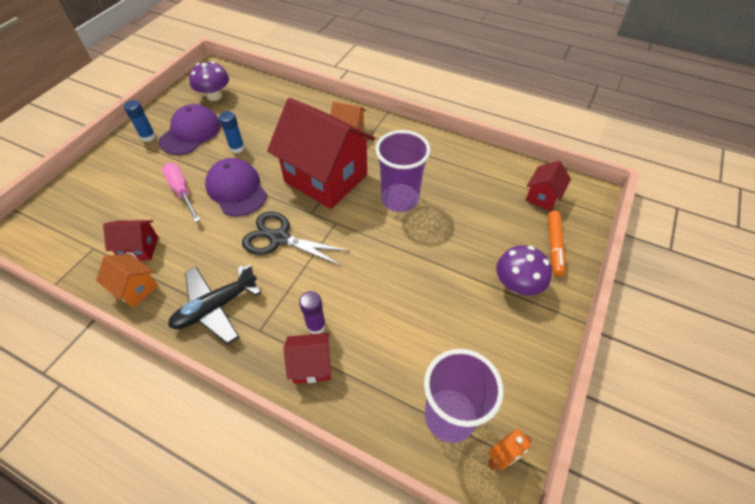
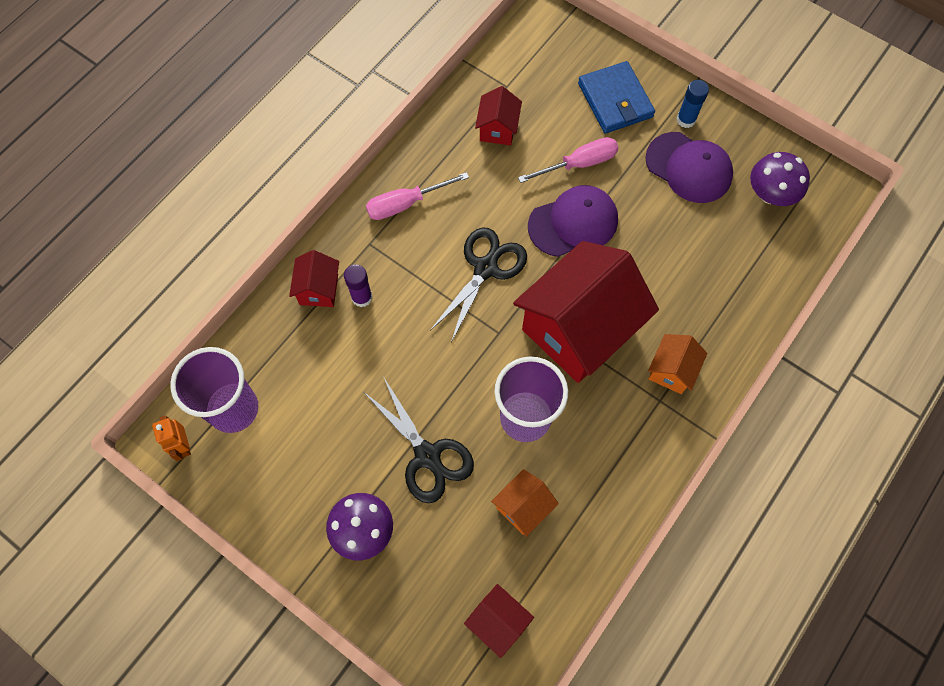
camera: 100 degrees right, 15 degrees up
(122, 176) = (615, 100): none -> blue wallet
(135, 288) = (445, 131): orange house -> orange house (523, 507)
(215, 307) = (406, 204): black plane -> pink screwdriver
(237, 148) = (651, 223): blue glue stick -> none
(445, 252) = (427, 455): none -> black scissors
(554, 246) = (409, 602): orange marker -> none

